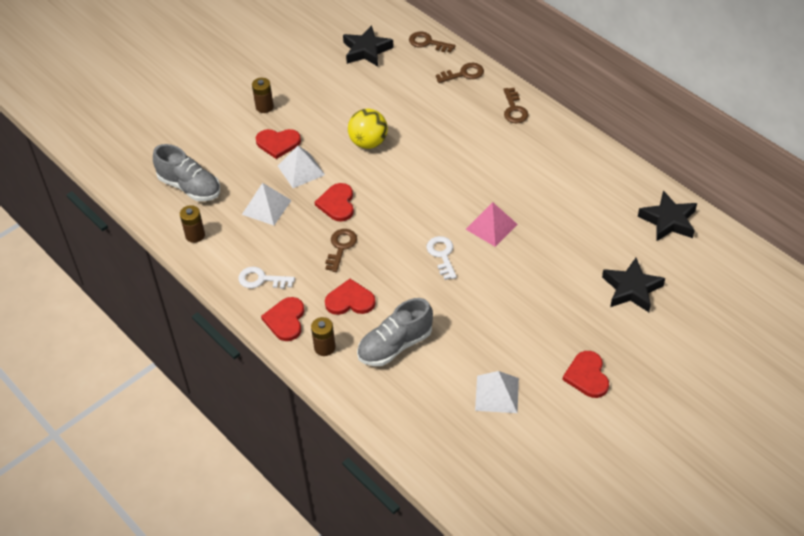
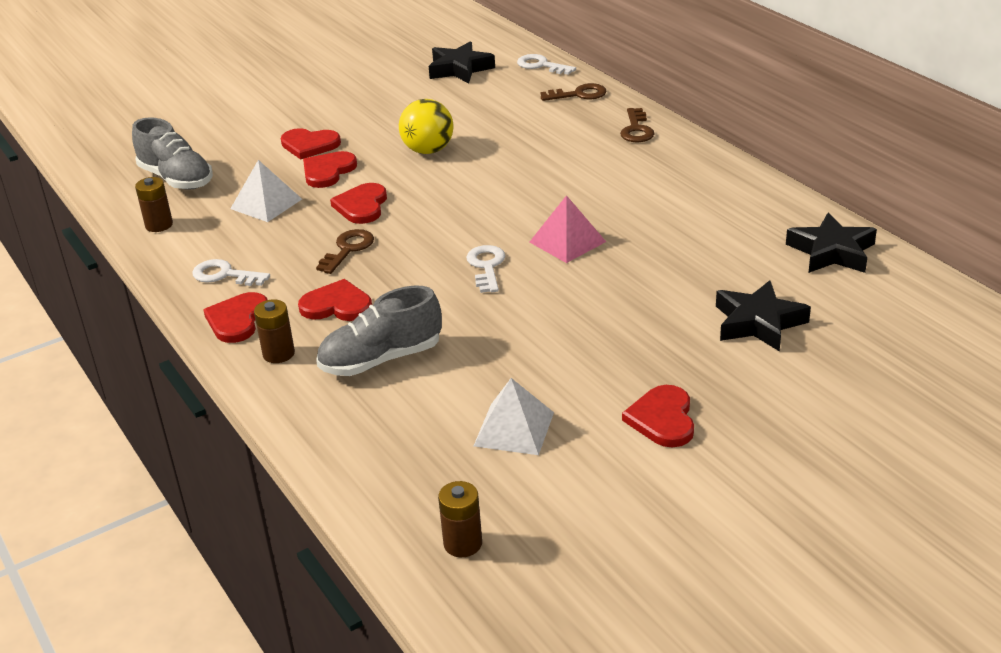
camera: 10 degrees right, 15 degrees down
(264, 107) = (308, 112): brown battery -> brown battery (463, 543)
(301, 170) = (328, 171): white pyramid -> red heart
(427, 43) = (541, 65): brown key -> white key

